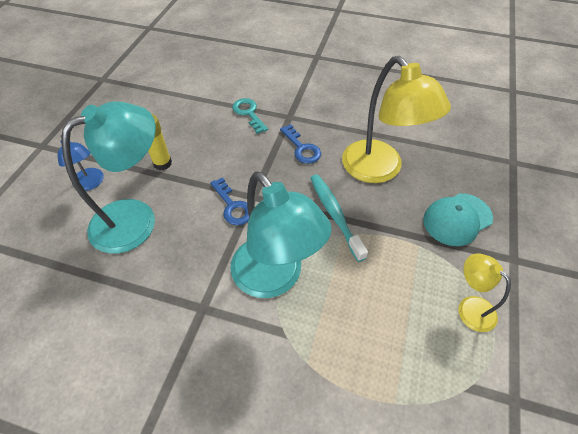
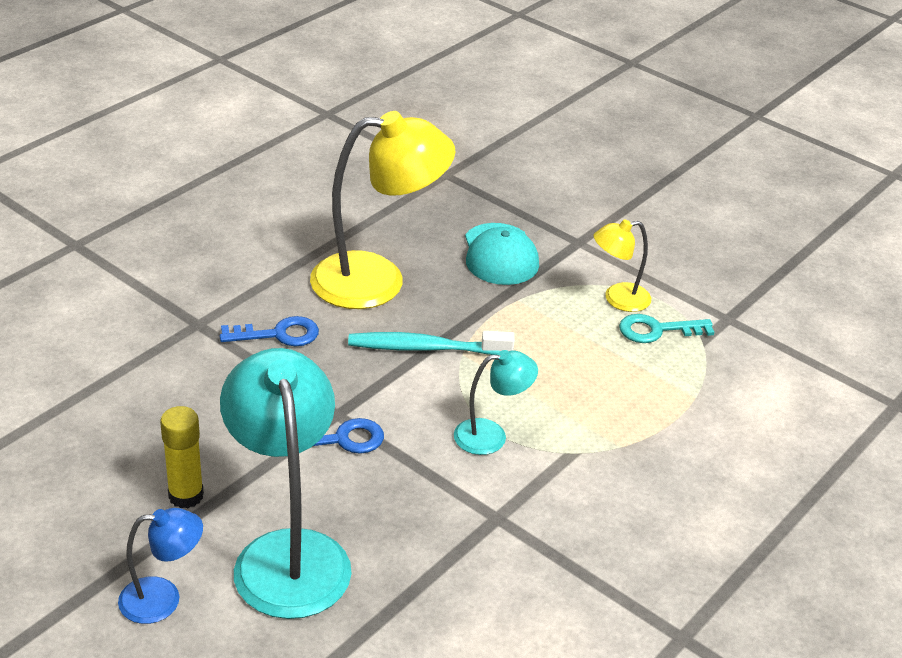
camera: 70 degrees left, 15 degrees down
(248, 113) = (149, 364): turquoise key -> turquoise key (657, 330)
(275, 278) = (491, 435): turquoise lamp -> turquoise lamp, size x0.50

